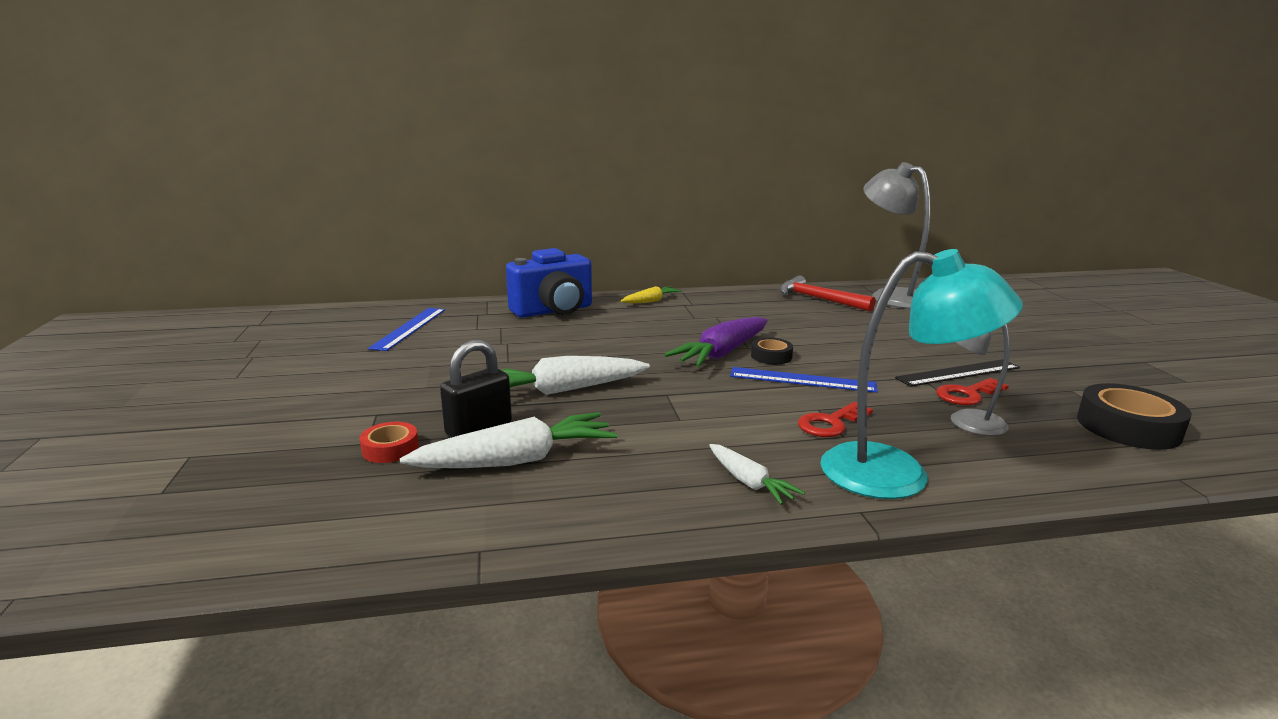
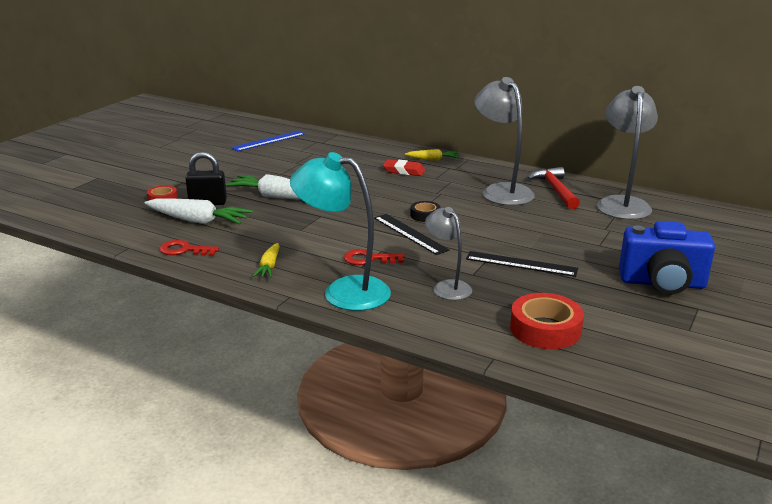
camera: 40 degrees right, 5 degrees up
(553, 311) = (361, 150): blue camera -> blue camera (662, 283)
(647, 319) = (404, 171): none -> red eraser
(722, 353) = (399, 204): purple carrot -> none
(749, 482) = (269, 266): white carrot -> yellow carrot
(780, 312) = (501, 191): none -> grey lamp
(802, 380) = (410, 233): blue ruler -> black ruler
(897, 474) = (343, 291): turquoise lamp -> turquoise lamp turned 150 degrees clockwise
(967, 394) = (490, 276): red key -> red key (184, 250)
(1128, 427) = (545, 329): black tape -> red tape

